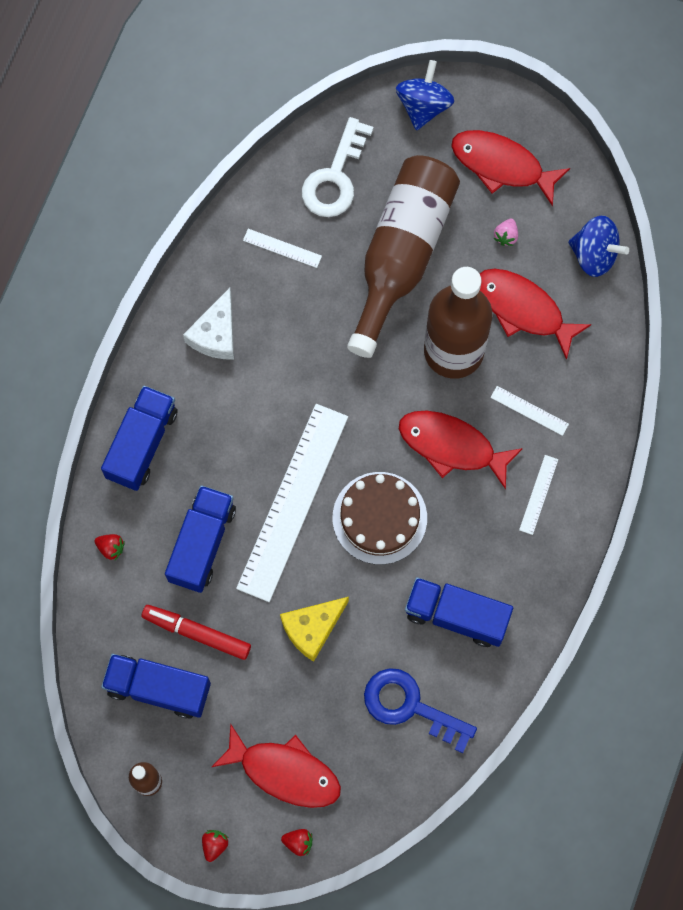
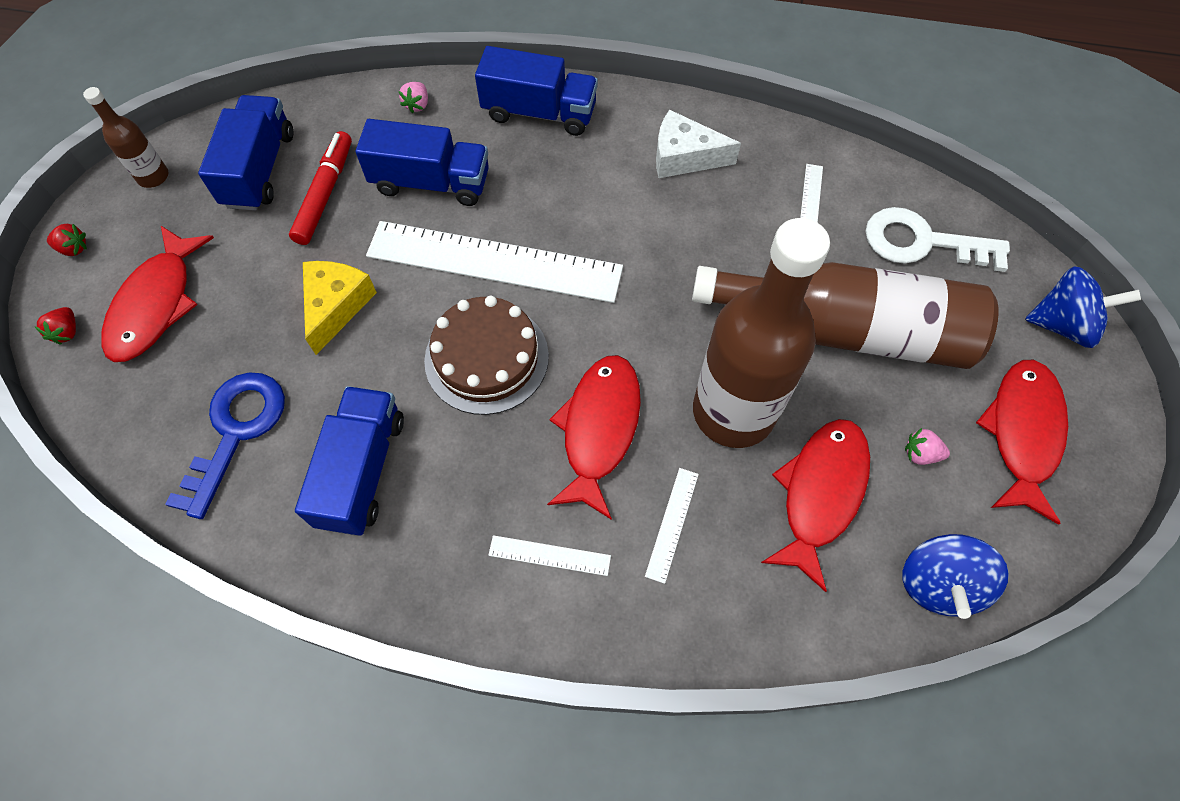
camera: 80 degrees right, 10 degrees down
(111, 548) = (417, 105): red strawberry -> pink strawberry
(312, 628) = (336, 306): yellow cheese -> yellow cheese turned 60 degrees clockwise

